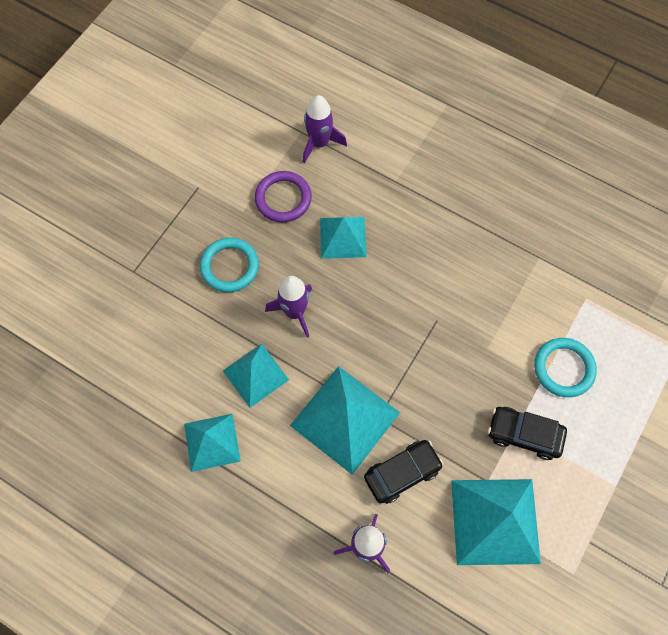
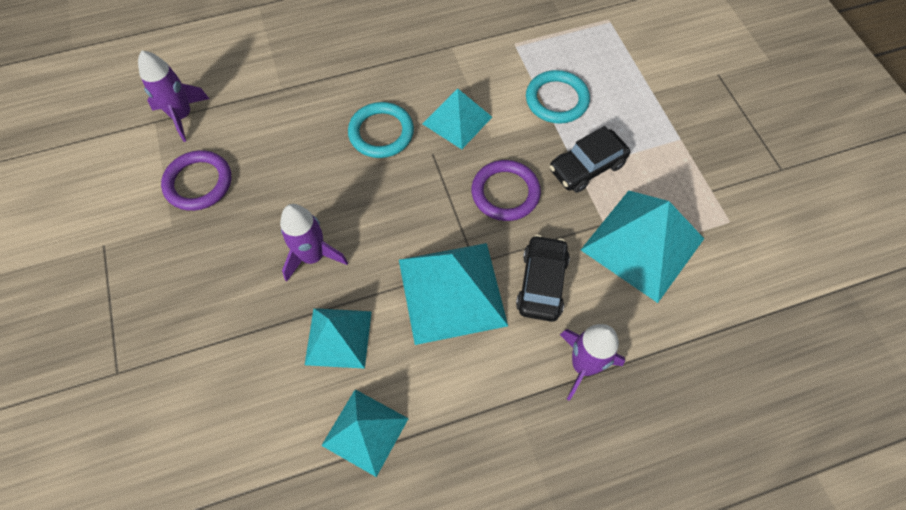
camera: 50 degrees left, 5 degrees down
(230, 266) = (211, 278): turquoise ring -> turquoise ring (381, 133)
(343, 237) = (286, 165): turquoise pyramid -> turquoise pyramid (457, 120)
(450, 394) = (505, 193): none -> purple ring

